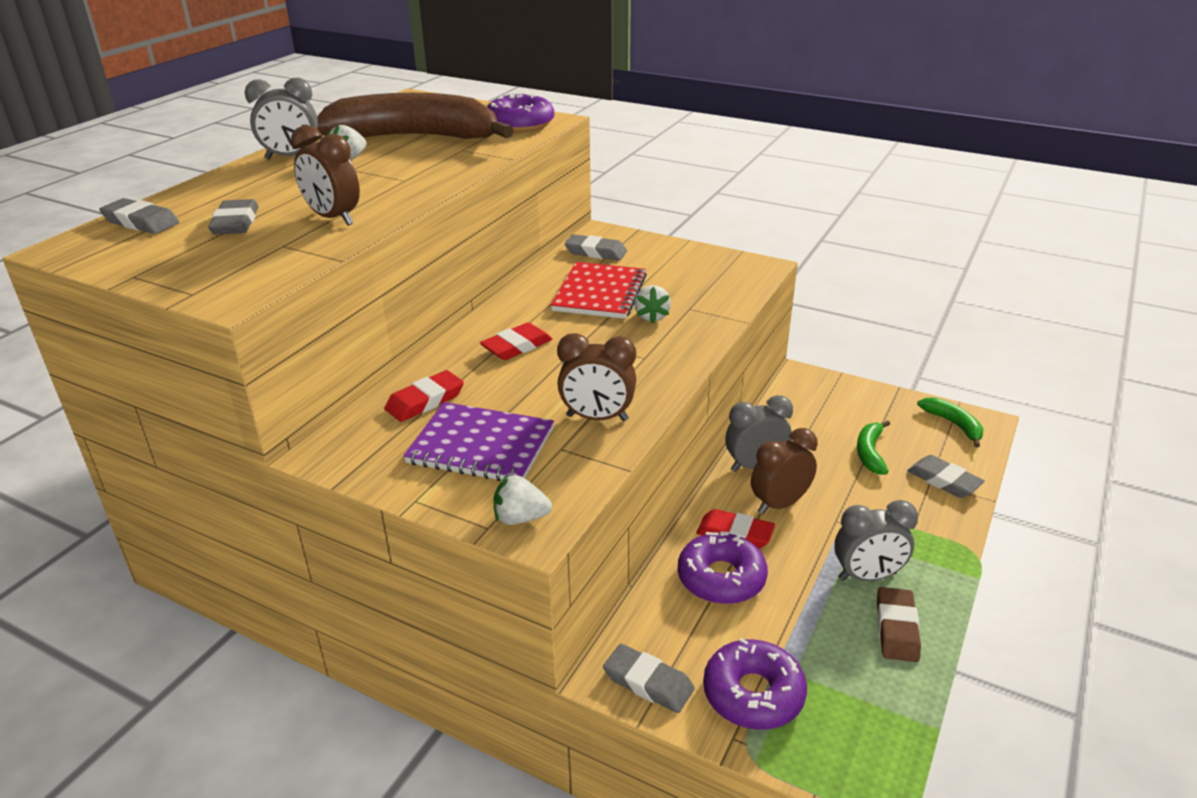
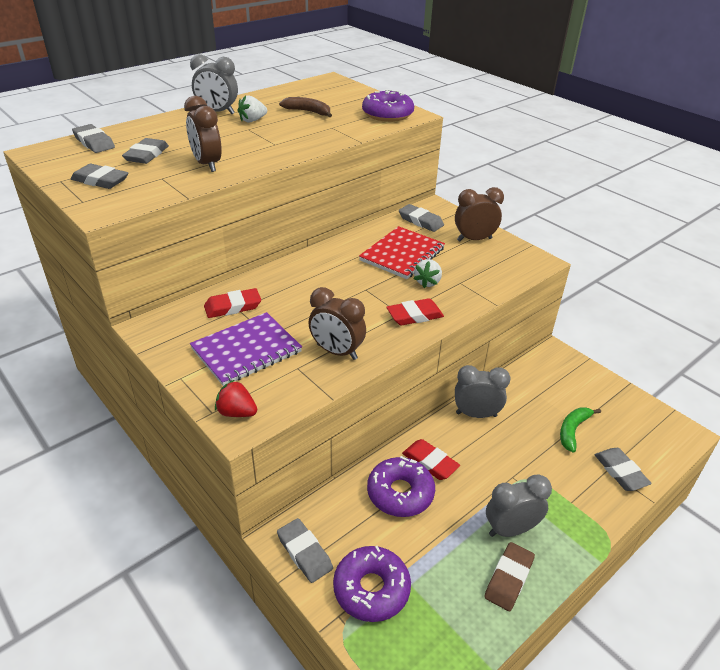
camera: 20 degrees right, 5 degrees up
(195, 265) = (100, 181): none -> grey eraser
(416, 137) = (308, 112): brown banana -> brown banana, size x0.42
(481, 446) = (246, 350): purple notebook -> purple notebook turned 75 degrees counterclockwise
(517, 346) = (318, 281): red eraser -> red eraser (414, 315)
(520, 518) = (237, 412): white strawberry -> red strawberry
(779, 504) = (477, 450): brown clock -> brown clock (474, 239)
(867, 576) = (510, 529): grey clock -> grey clock turned 150 degrees clockwise
(954, 424) = (657, 427): green banana -> none

